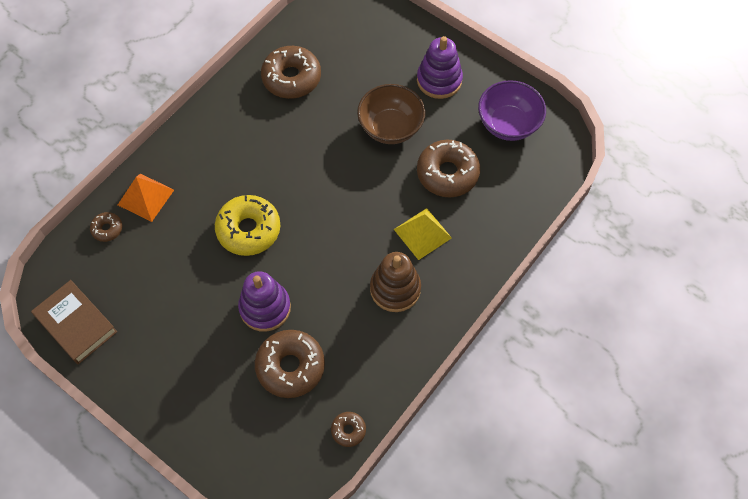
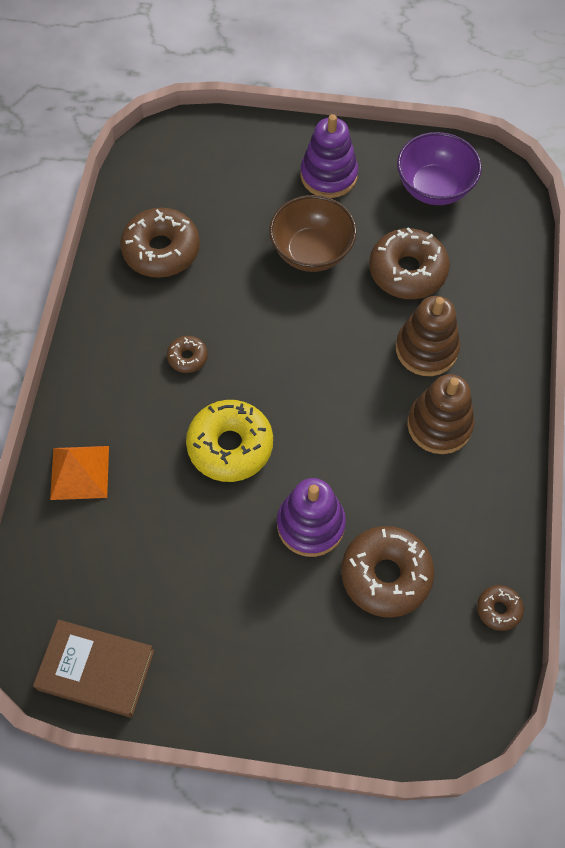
camera: 30 degrees left, 0 degrees up
(107, 229) = (57, 535): brown donut -> brown donut (187, 357)
(422, 233) = (426, 349): yellow pyramid -> brown stacking toy

